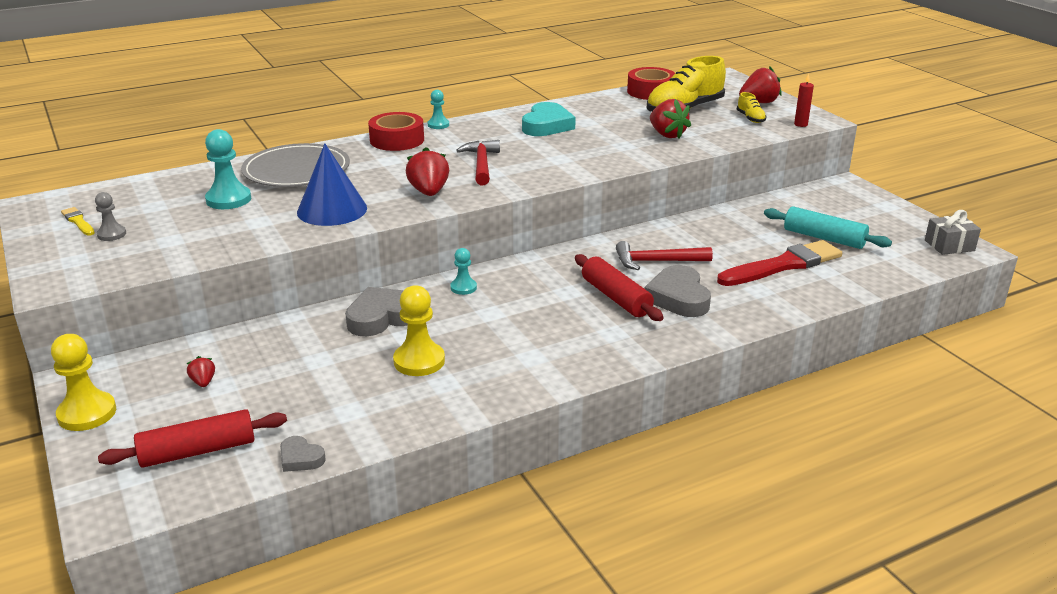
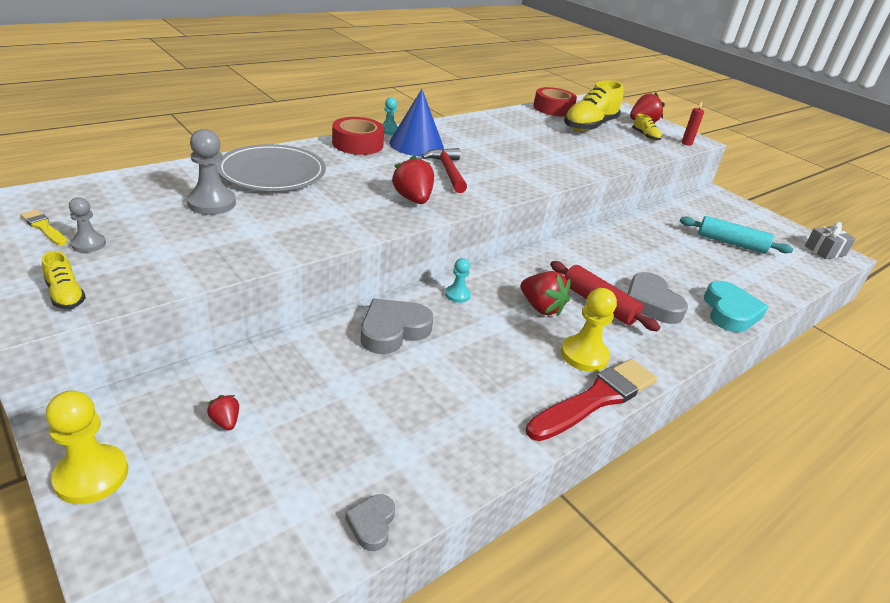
camera: 15 degrees left, 5 degrees up
(84, 273) = (66, 295): none -> yellow shoe
(198, 451) = (246, 524): red rolling pin -> none
(228, 199) = (212, 203): turquoise pawn -> grey pawn
(300, 458) = (372, 524): grey heart -> grey heart turned 75 degrees clockwise
(332, 210) = (326, 217): blue cone -> blue cone (416, 145)
(419, 361) = (450, 383): yellow pawn -> yellow pawn (584, 355)
(547, 125) = (485, 135): turquoise heart -> turquoise heart (730, 312)
(656, 261) = (613, 266): red hammer -> none
(667, 135) = (590, 148): red strawberry -> red strawberry (541, 307)
(783, 265) = (715, 269): red brush -> red brush (596, 399)

